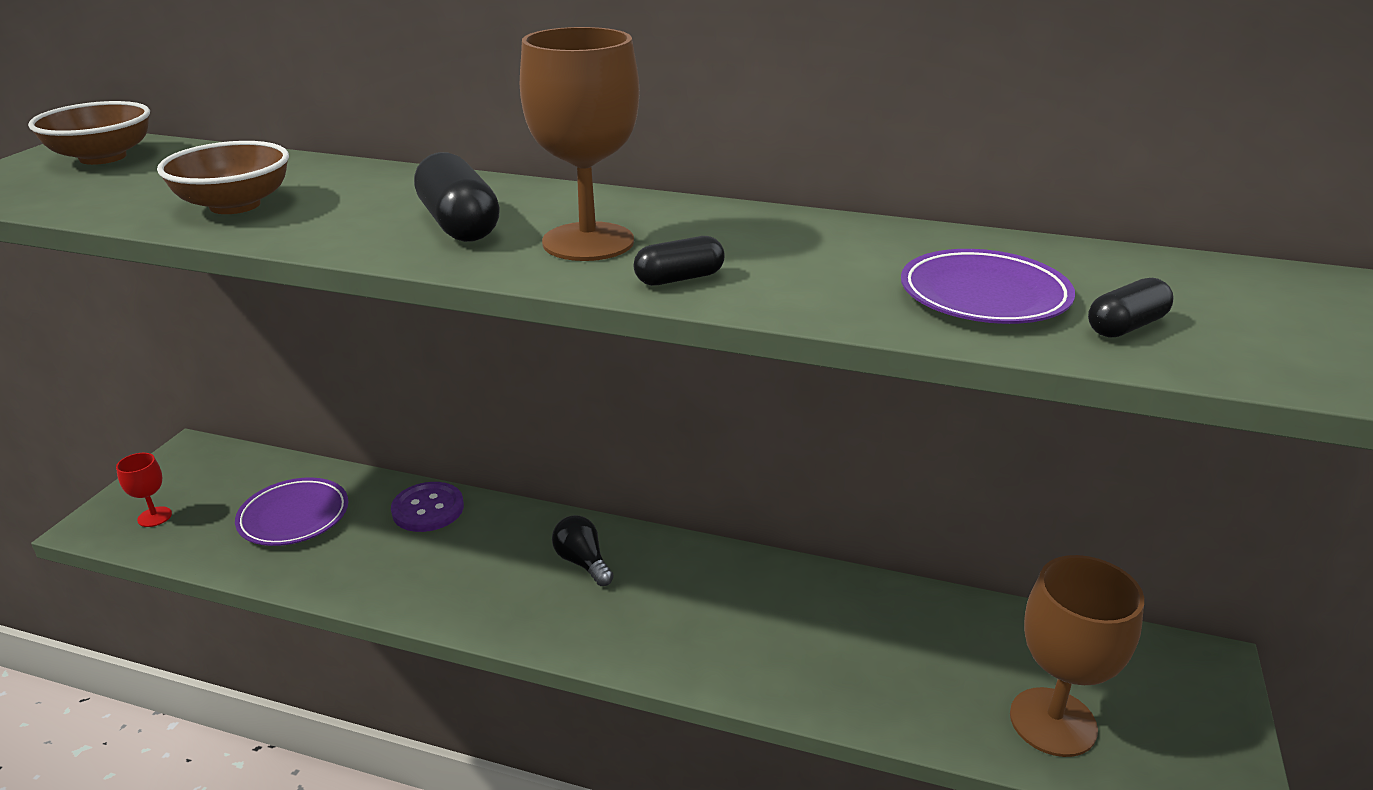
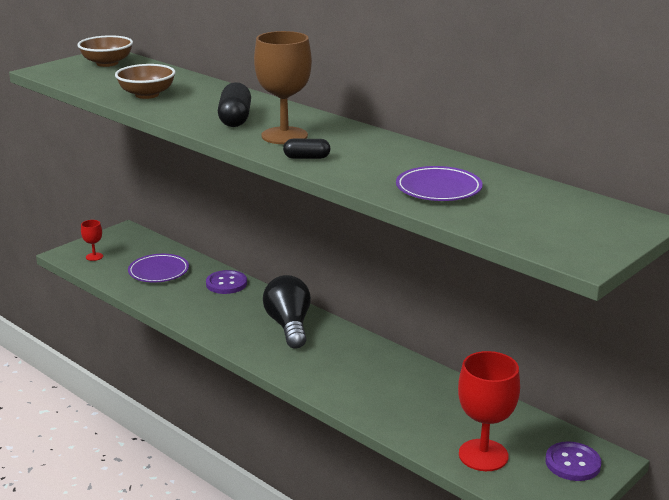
camera: 25 degrees right, 5 degrees down
(582, 562) = (289, 326): black light bulb -> black light bulb, size x1.78
(1053, 722) = (483, 455): brown goblet -> red goblet
(1126, 326) = (486, 212): black capsule -> none
(1176, 688) = (572, 463): none -> purple button

